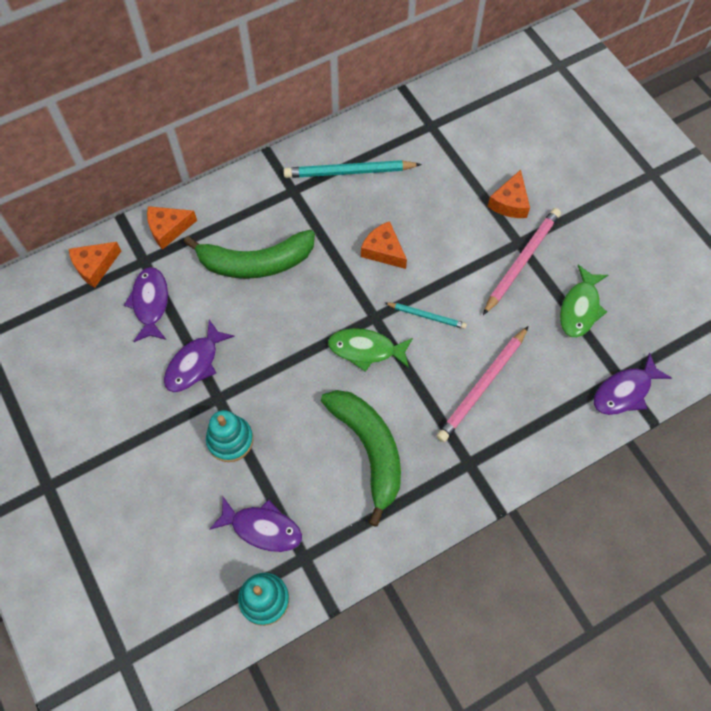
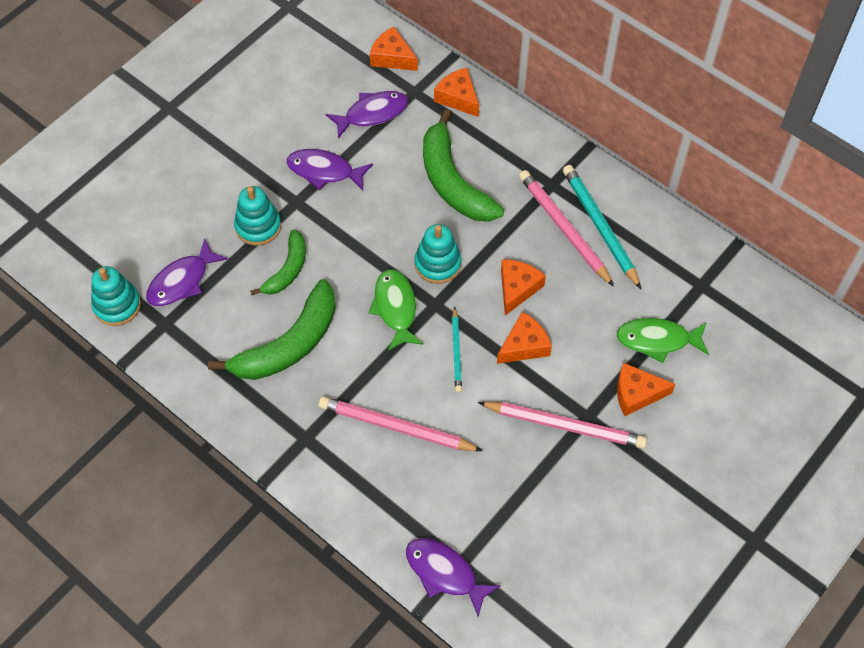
camera: 70 degrees right, 5 degrees down
(262, 528) = (182, 281): purple fish -> purple fish turned 45 degrees clockwise
(289, 427) = (287, 269): none -> green banana
(335, 302) = (437, 264): none -> turquoise stacking toy
(340, 197) = (564, 228): none -> pink pencil
(439, 264) = (524, 345): none -> orange cheese
(580, 308) = (531, 501): green fish -> green fish (657, 340)

